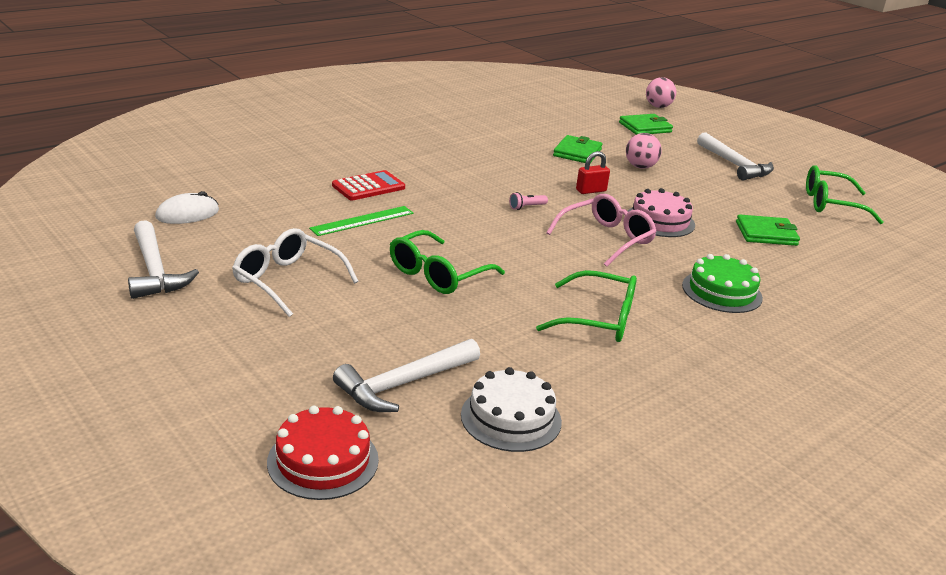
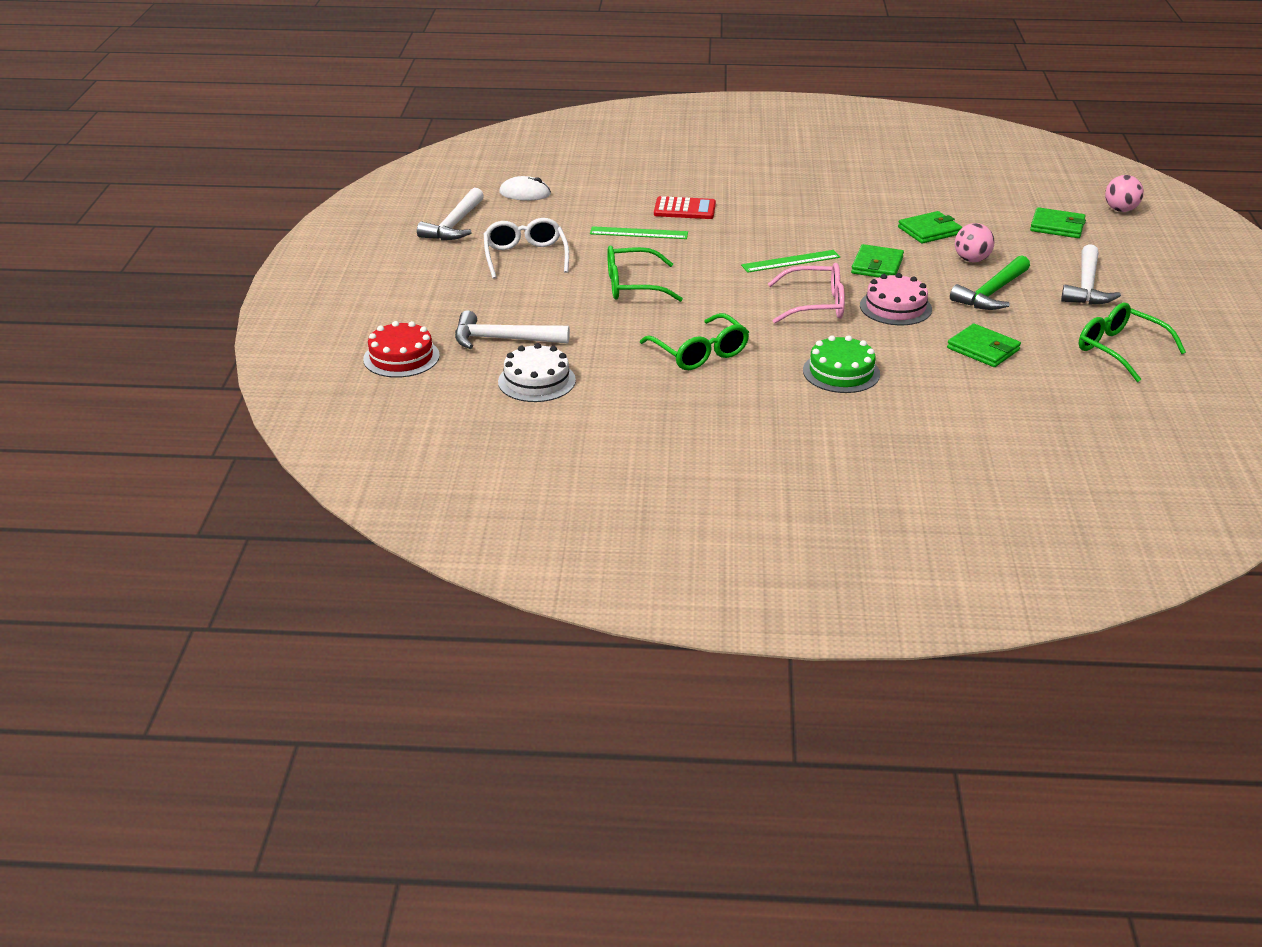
camera: 45 degrees right, 5 degrees up
(526, 207) = (791, 261): pink flashlight -> green ruler
(591, 191) = (877, 265): red padlock -> green wallet
(695, 188) = (992, 293): none -> green hammer

